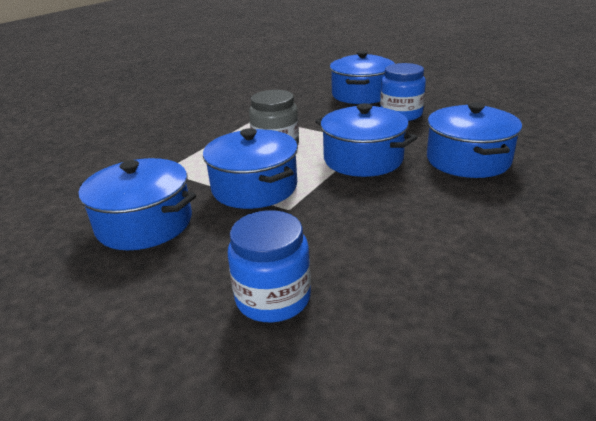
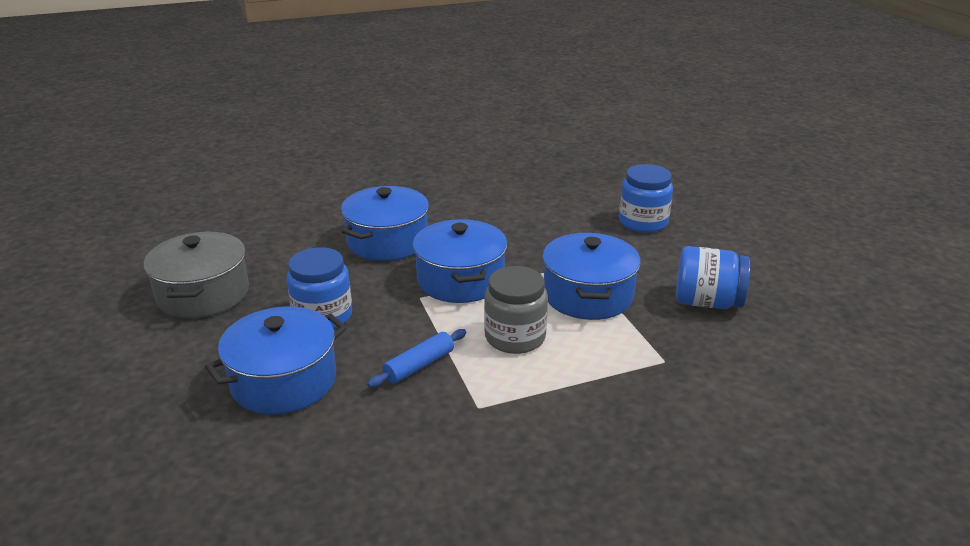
camera: 145 degrees left, 0 degrees up
(144, 223) = (707, 302): blue pot -> blue jar
(310, 118) = (419, 365): none -> blue rolling pin
(482, 98) = (203, 294): none -> grey pot

